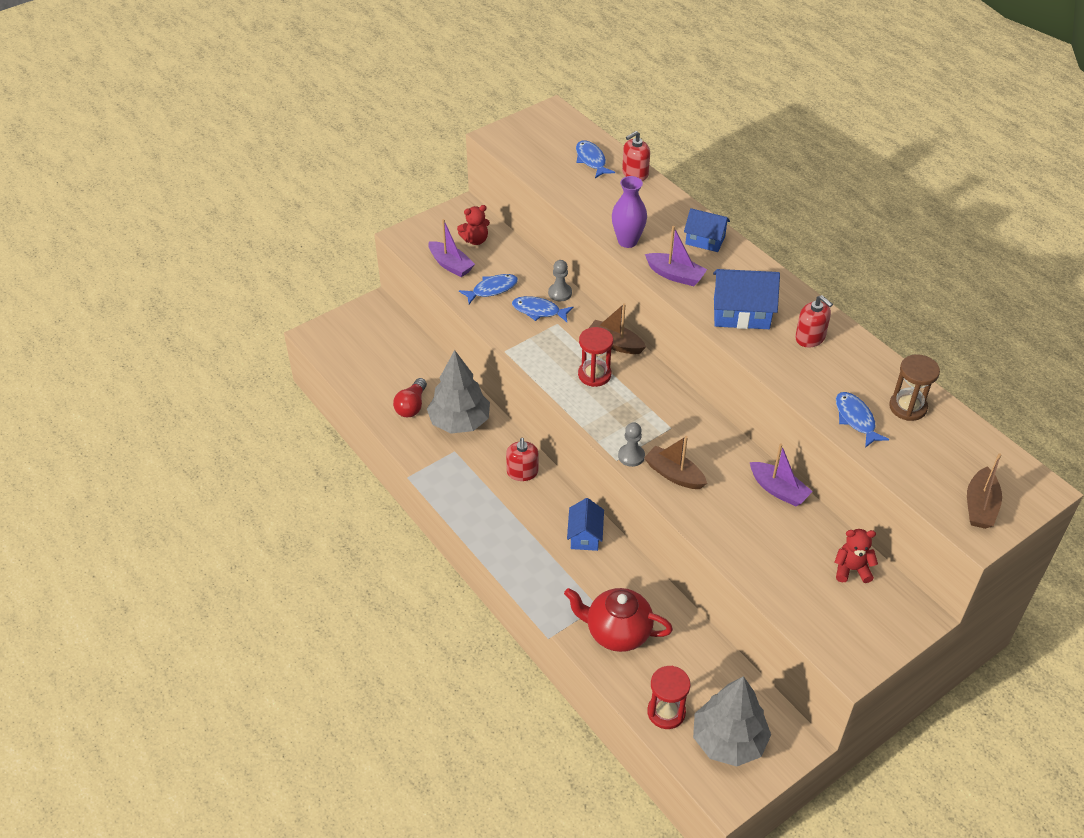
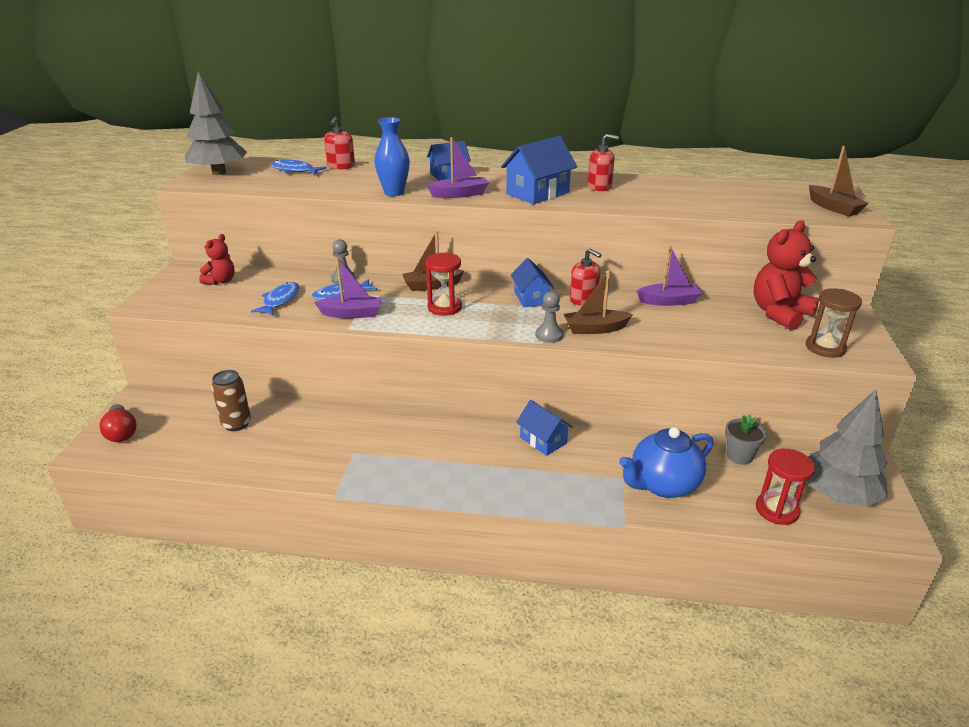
camera: 45 degrees left, 15 degrees down
(410, 373) = (236, 424): none -> brown can
(411, 406) = (268, 445): red light bulb -> red light bulb (121, 432)
(450, 265) = (218, 303): purple boat -> purple boat (352, 314)
(459, 422) = (331, 431): grey tree -> grey tree (219, 173)
(522, 472) = (434, 431): red soap dispenser -> red soap dispenser (583, 299)
(617, 632) = (663, 485): red teapot -> blue teapot
(627, 241) = (394, 193): purple vase -> blue vase
(672, 409) = (531, 298): none -> blue house
(706, 658) = (739, 456): none -> grey flower pot
(851, 569) = (779, 314): red teddy bear -> red teddy bear, size x1.76
(856, 419) = (698, 205): blue fish -> none
(907, 407) = (711, 190): brown hourglass -> brown hourglass (825, 348)

